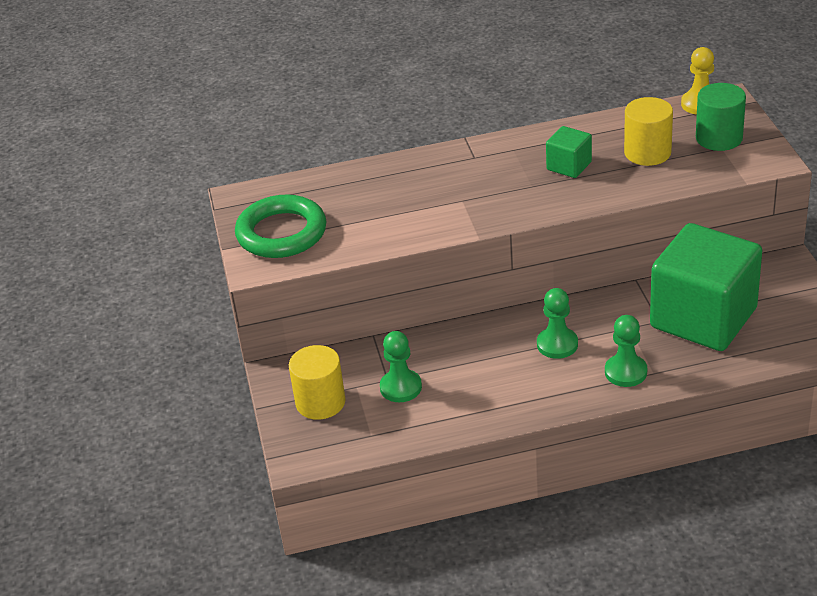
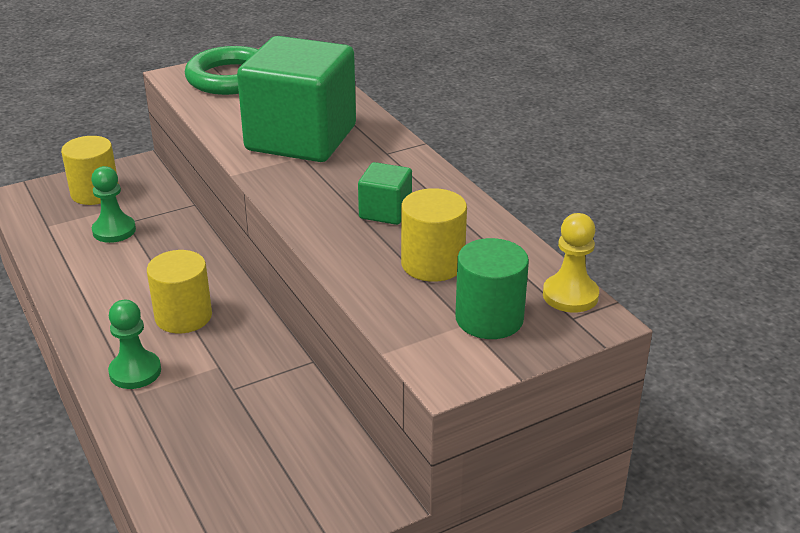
camera: 70 degrees right, 5 degrees down
(557, 344) = (183, 316): green pawn -> yellow cylinder
(703, 318) = (241, 425): green cube -> green cube (301, 138)

